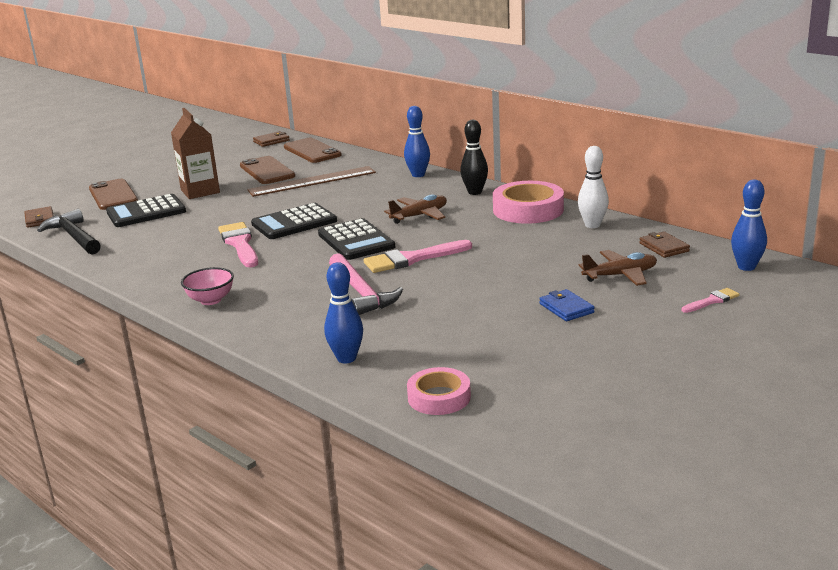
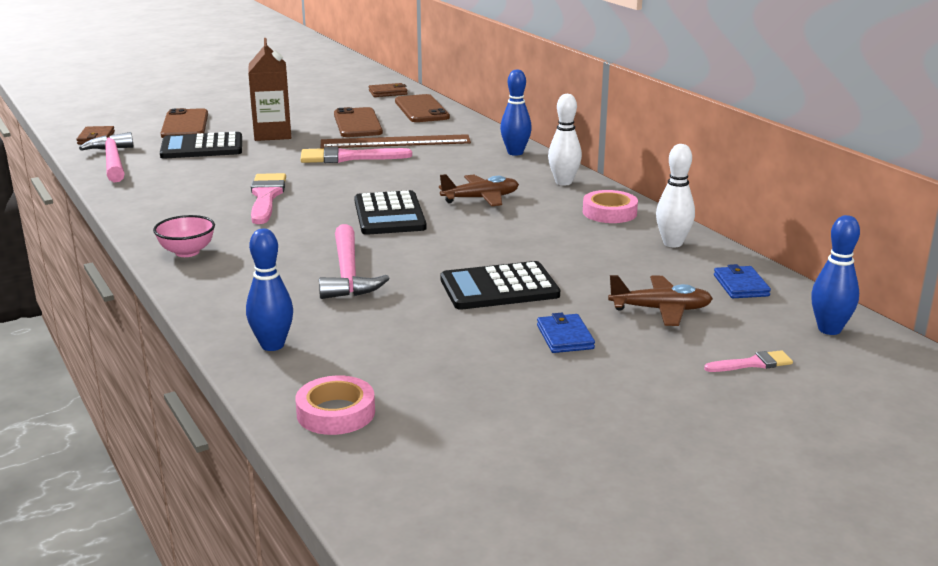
camera: 15 degrees right, 0 degrees up
(74, 237) = (112, 161): black hammer -> pink hammer
(294, 223) = (340, 183): black calculator -> black calculator (499, 288)
(412, 259) = (434, 246): pink brush -> pink brush (348, 157)
(475, 192) = (563, 182): black bowling pin -> white bowling pin
(528, 210) = (609, 212): pink tape -> pink tape, size x0.62
(664, 247) = (741, 285): brown wallet -> blue wallet

